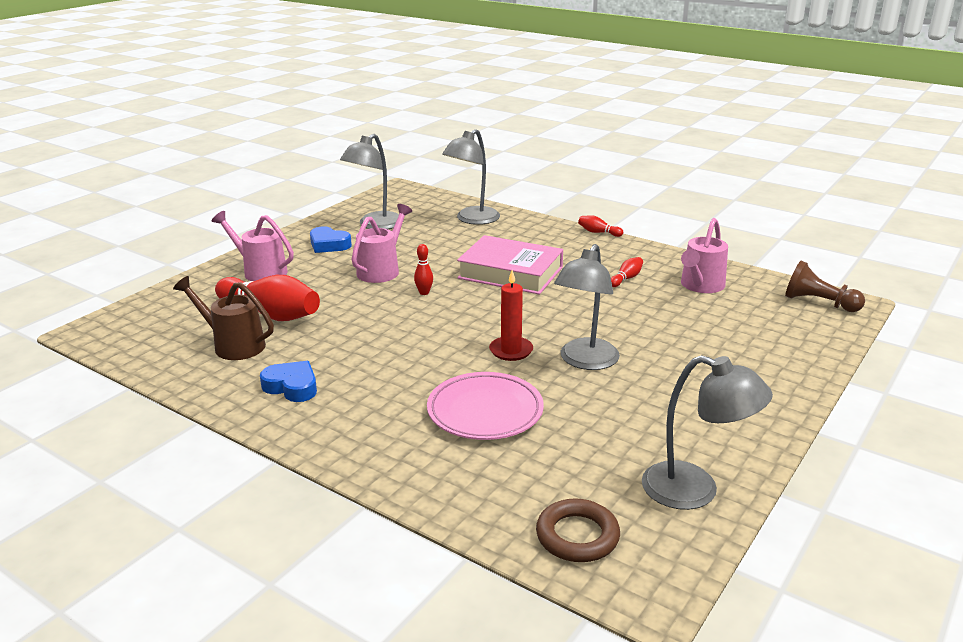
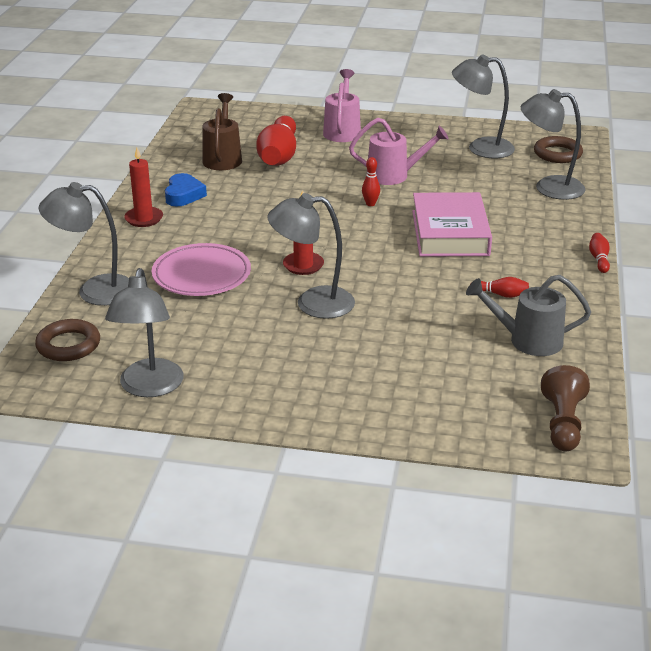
camera: 65 degrees right, 5 degrees up
(320, 424) = (144, 219): none -> red candle
(329, 245) = (418, 141): blue heart -> none
(420, 203) = (557, 154): none -> brown ring
(463, 493) = (94, 291): none -> grey lamp
(700, 286) = (527, 340): pink watering can -> grey watering can

